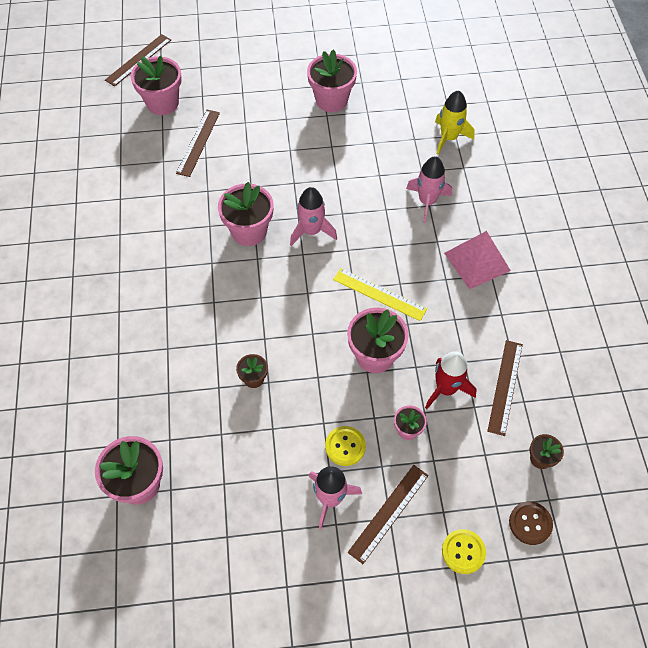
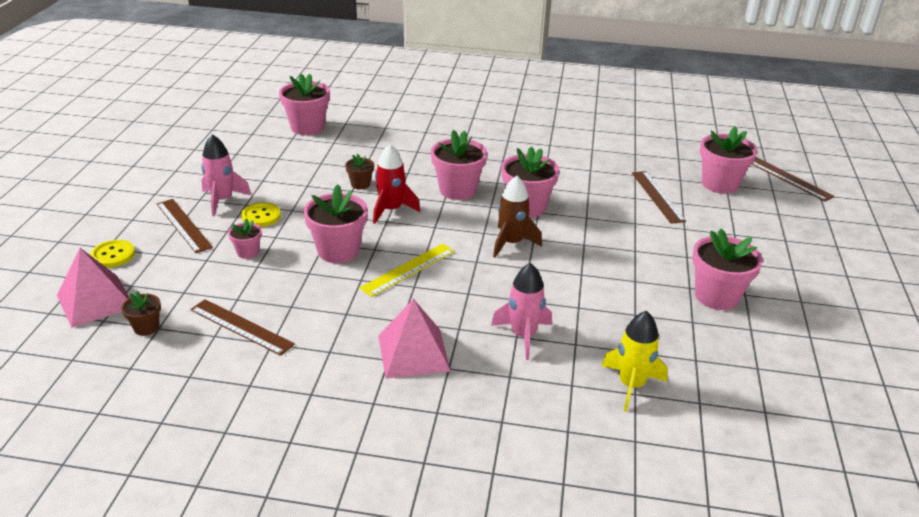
camera: 105 degrees right, 25 degrees down
(198, 142) = (657, 196): brown ruler -> brown ruler turned 45 degrees clockwise
(236, 291) = (457, 190): none -> pink flower pot
(311, 231) = (511, 243): pink rocket -> brown rocket
(446, 389) = (270, 285): red rocket -> red rocket (391, 210)
(530, 523) = (95, 300): brown button -> pink pyramid

